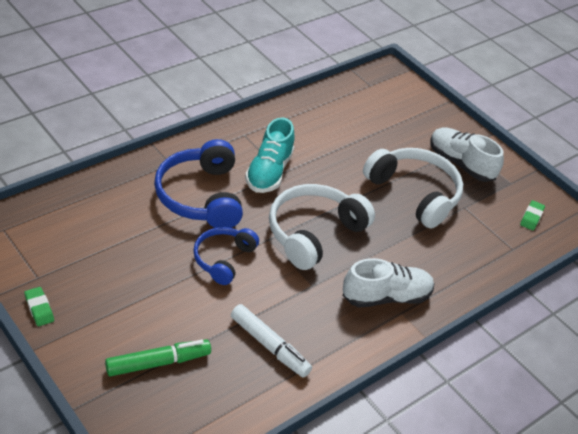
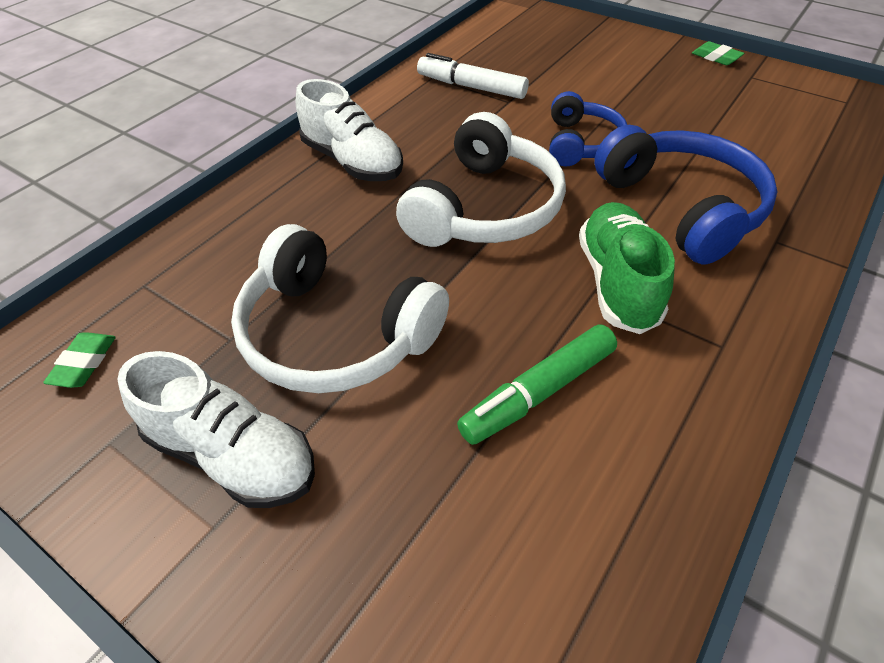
camera: 170 degrees right, 5 degrees up
(158, 363) = (568, 52): green marker -> green marker (539, 392)
(269, 172) = (617, 282): turquoise shoe -> green shoe
(386, 297) = (352, 162): white shoe -> white shoe turned 105 degrees counterclockwise

